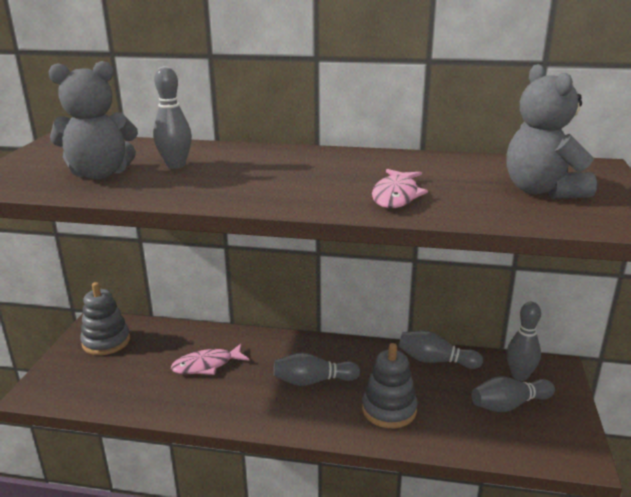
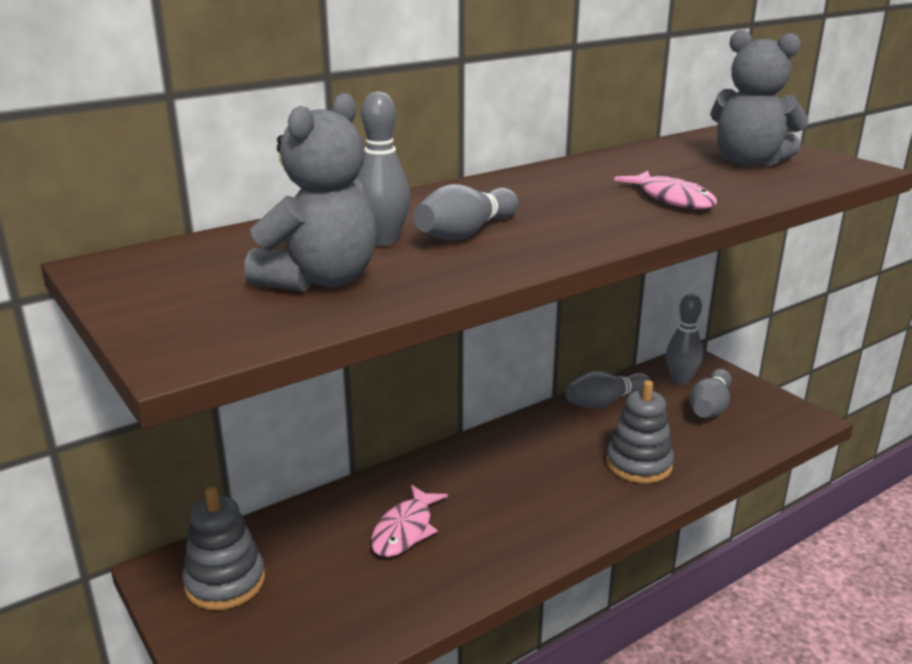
camera: 45 degrees left, 0 degrees up
(313, 381) = (537, 479): grey bowling pin -> grey bowling pin (465, 233)

